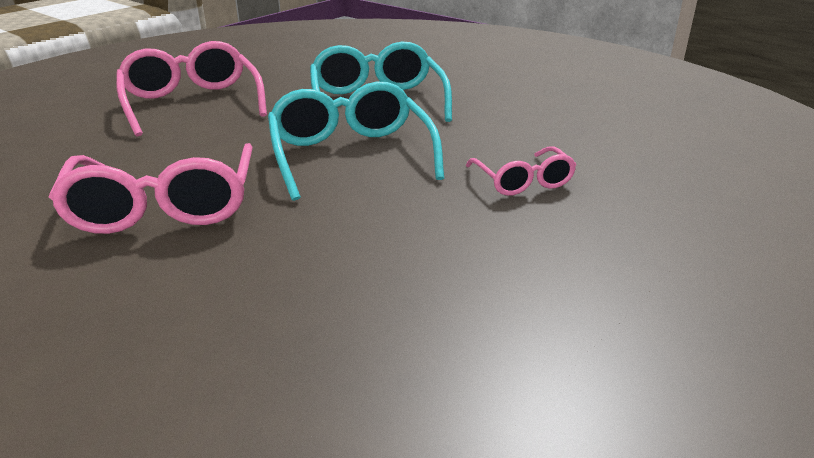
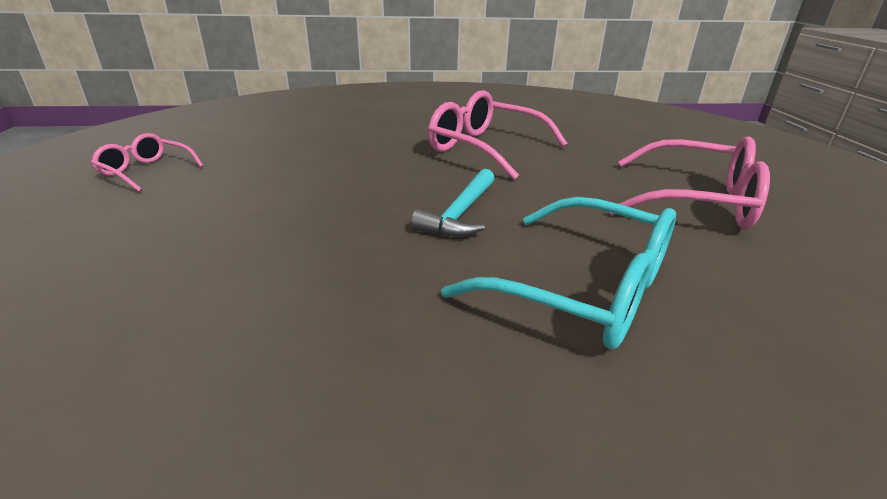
camera: 135 degrees right, 0 degrees up
(350, 155) = (461, 213): turquoise glasses -> turquoise hammer
(523, 181) = (273, 251): pink glasses -> pink glasses (146, 171)

